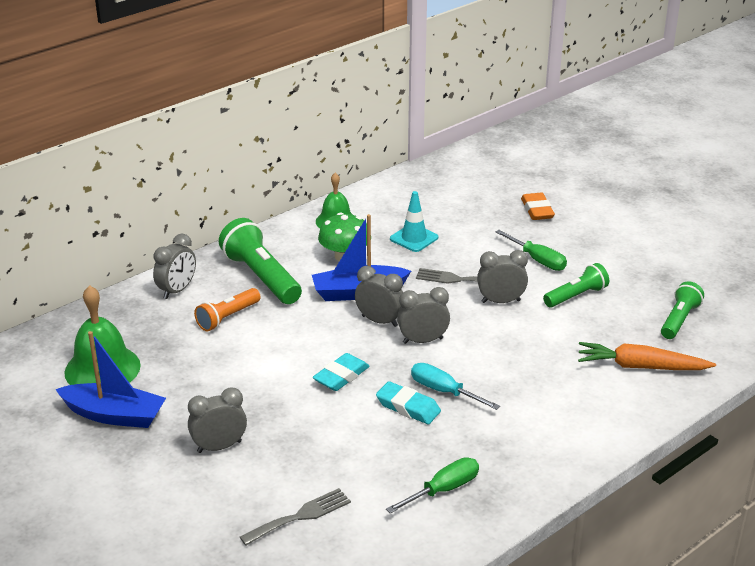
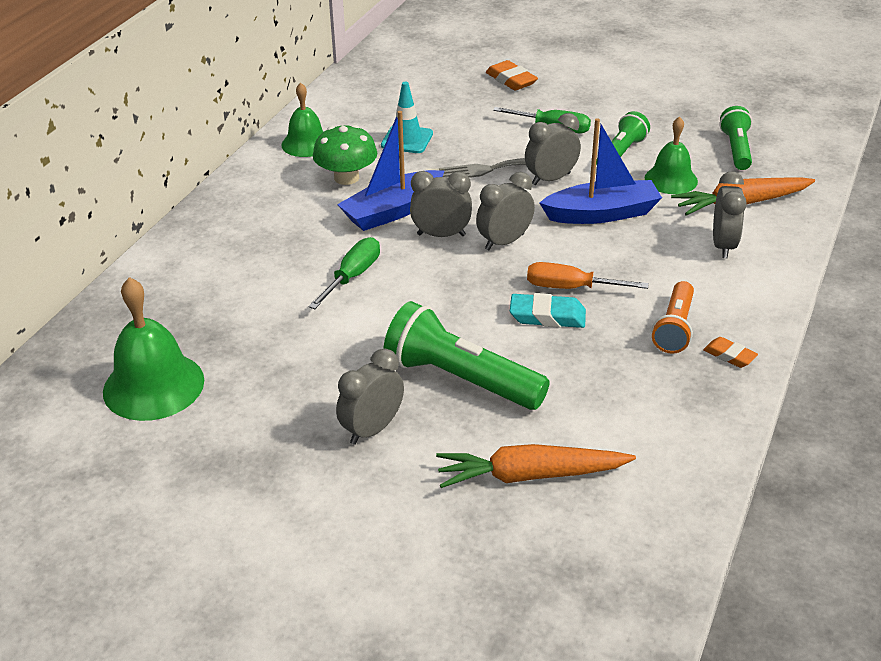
camera: 25 degrees left, 5 degrees up
(114, 415) = (212, 436): blue boat -> blue boat (602, 214)
(177, 290) = (178, 268): grey clock -> grey clock (723, 246)
(227, 317) = (264, 281): orange flashlight -> orange flashlight (674, 328)
(261, 277) = (268, 225): green flashlight -> green flashlight (461, 379)
(300, 516) = (530, 475): grey fork -> orange carrot
(341, 376) = (448, 306): turquoise eraser -> none
(443, 490) = (657, 392): green screwdriver -> green screwdriver (352, 277)
(444, 391) = (571, 288): turquoise screwdriver -> orange screwdriver
(523, 482) = (729, 356): none -> orange eraser
(599, 329) = (671, 179): none -> green bell

